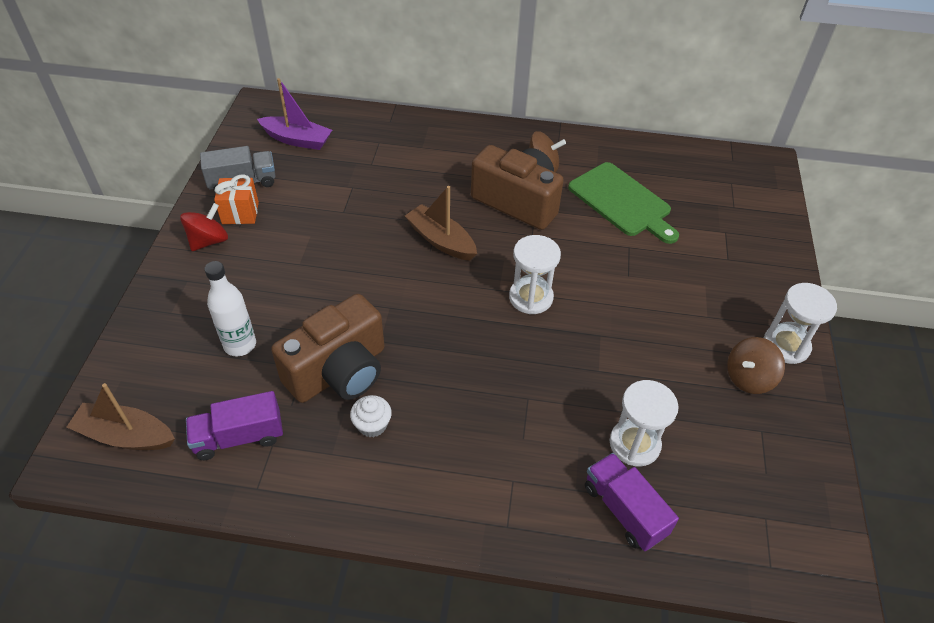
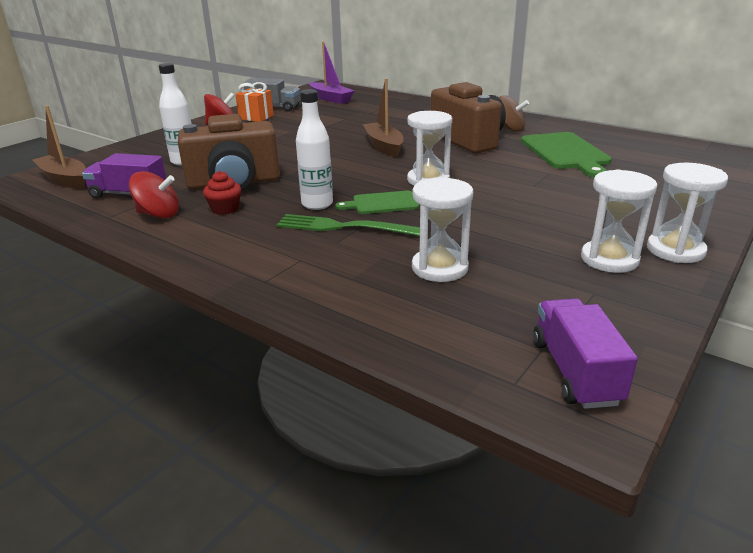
camera: 30 degrees right, 20 degrees down
(310, 462) = (158, 214): none -> red spinning top
(372, 425) = (225, 209): white cupcake -> red cupcake
(457, 381) = (317, 204): none -> white bottle
(513, 412) = (345, 227): none -> green fork
(517, 357) = (382, 203): none -> green cutting board
(624, 510) = (385, 301): purple truck -> purple truck (575, 371)
(748, 378) = (609, 259): brown spinning top -> white hourglass

